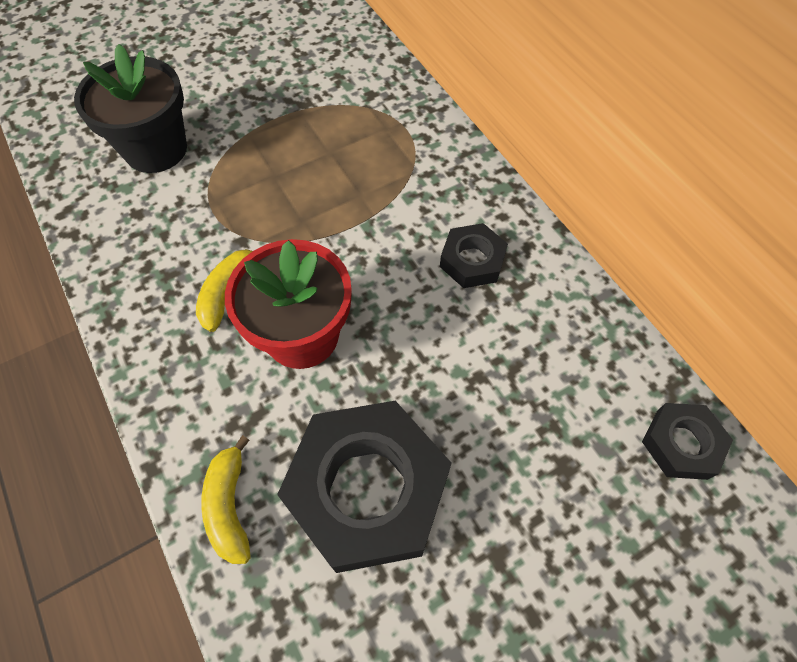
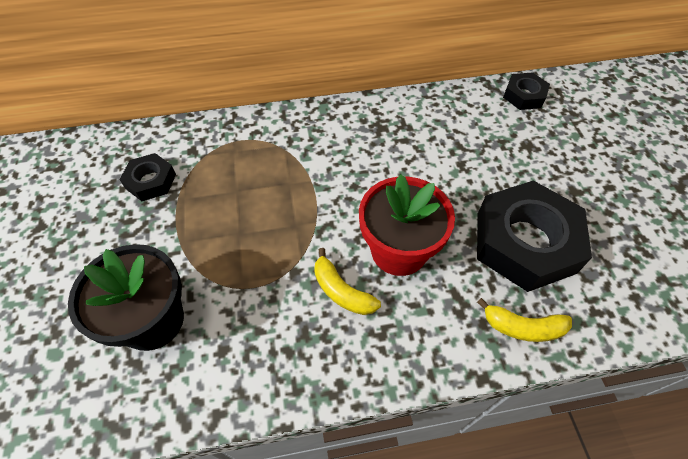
camera: 70 degrees left, 5 degrees down
(472, 261) = (375, 140): black nut -> black nut (151, 181)

